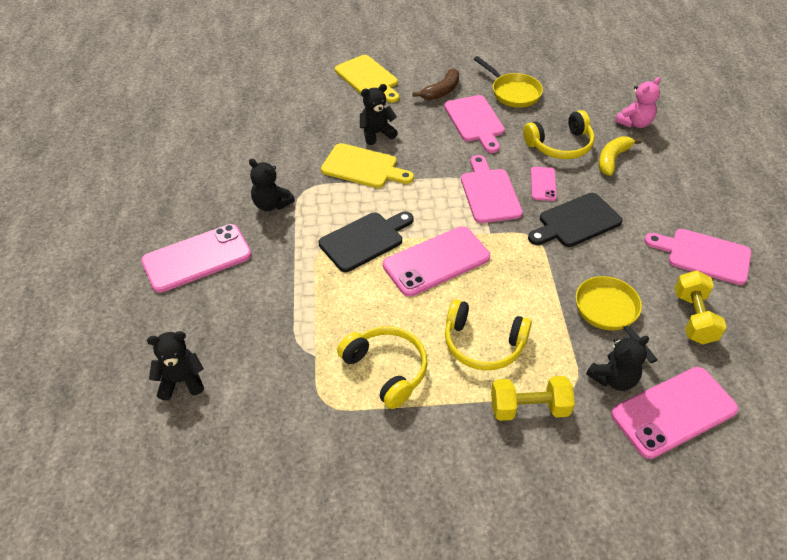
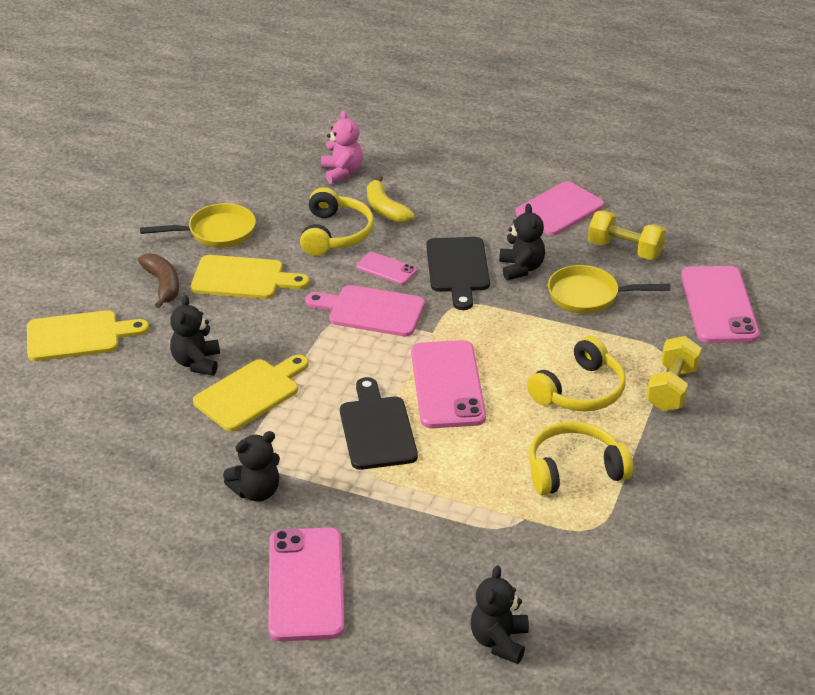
camera: 65 degrees left, 10 degrees down
(475, 121) = (243, 278): pink cutting board -> yellow cutting board
(613, 378) = (666, 324): black teddy bear -> black teddy bear (521, 268)

